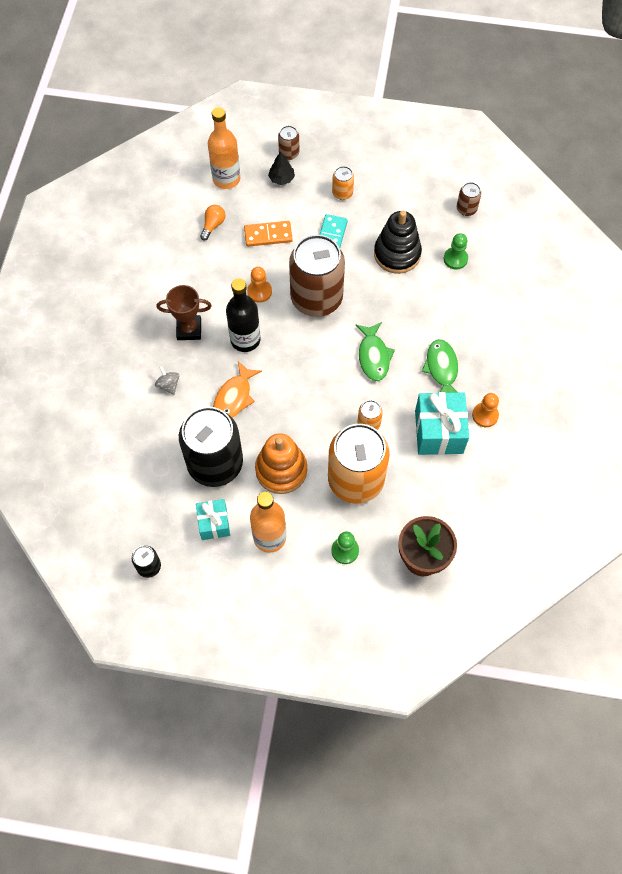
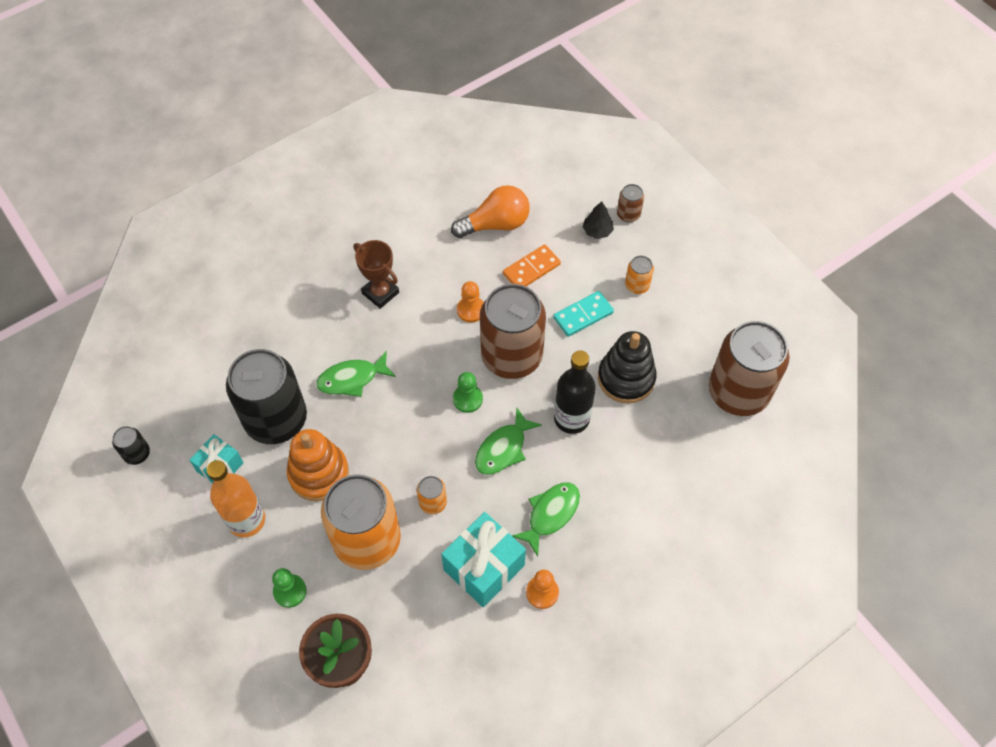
camera: 45 degrees right, 5 degrees down
(168, 385) = (314, 324): grey spinning top -> none
(213, 225) = (495, 224): orange light bulb -> orange light bulb, size x1.87
(226, 179) = (550, 195): orange bottle -> none
(234, 397) = (352, 379): orange fish -> green fish
(245, 340) = (414, 340): black bottle -> black bottle (571, 418)
(268, 235) = (531, 269): orange domino -> orange domino turned 75 degrees counterclockwise
(455, 259) = (675, 428): green pawn -> green pawn (467, 399)
(466, 209) = (738, 392): brown can -> brown can, size x2.38

